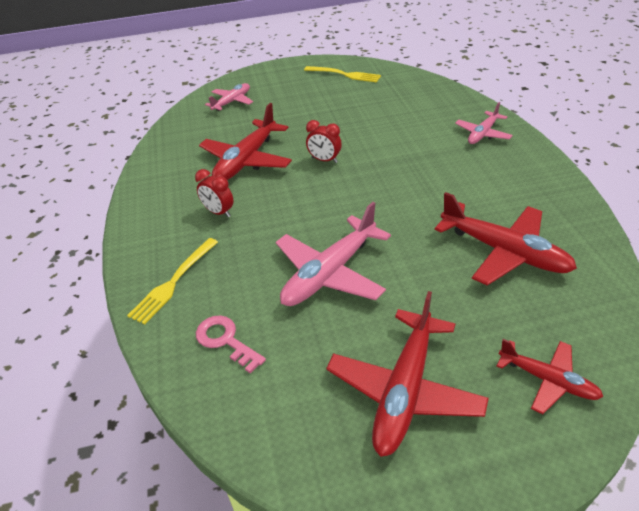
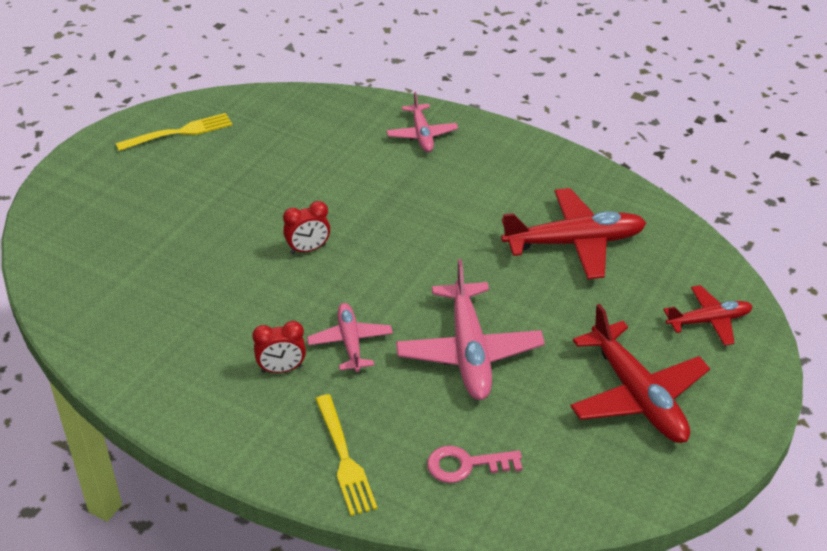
camera: 50 degrees left, 0 degrees up
(232, 102) = (87, 240): pink plane -> pink plane (350, 342)
(246, 160) = (223, 299): red plane -> none

